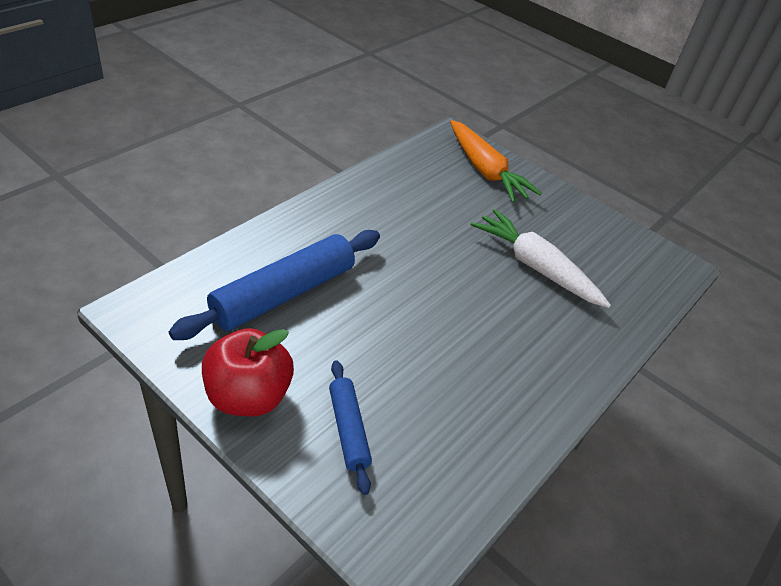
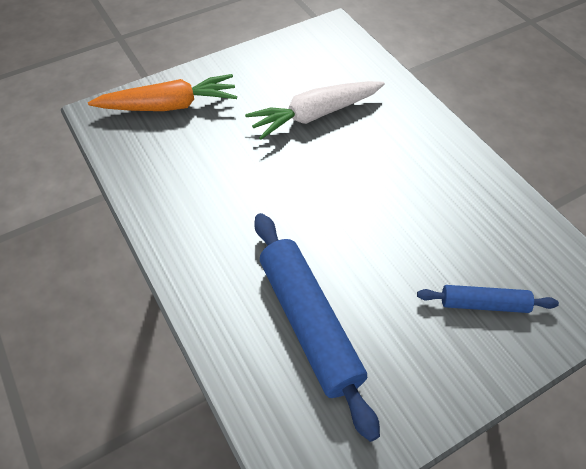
camera: 65 degrees left, 10 degrees up
(248, 396) = (440, 380): red apple -> none

